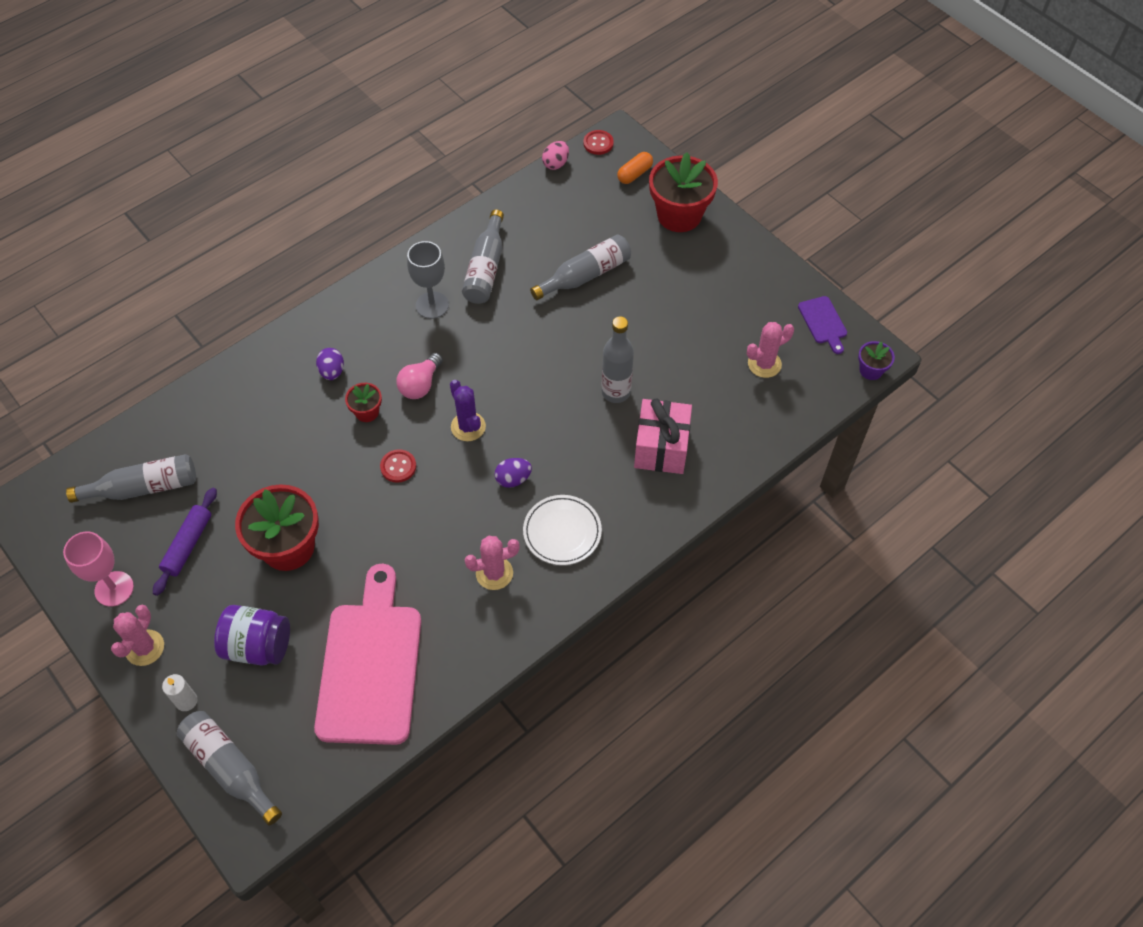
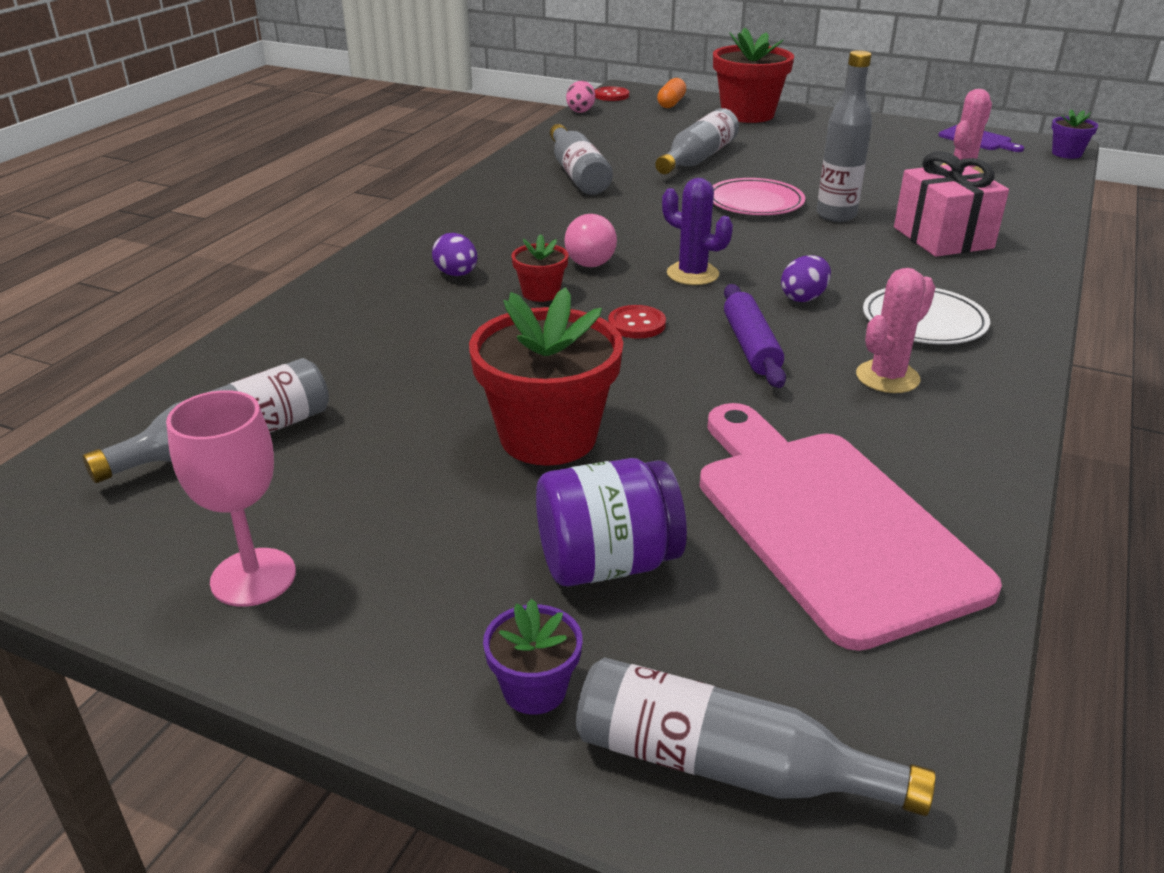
camera: 25 degrees left, 25 degrees down
(145, 648) = (380, 639): pink cactus -> none
(186, 701) = (534, 689): white candle -> purple flower pot
(188, 544) = (365, 482): purple rolling pin -> purple rolling pin (751, 346)
(432, 305) = (540, 206): grey goblet -> none
(575, 354) = (755, 202): none -> pink plate

